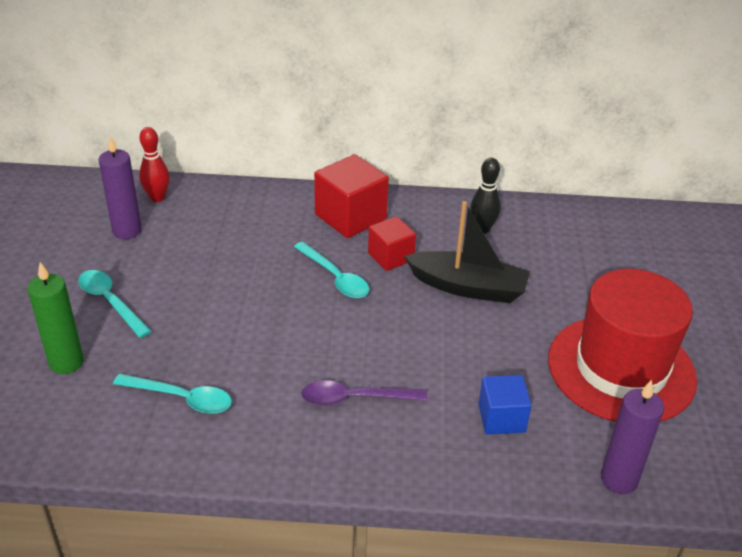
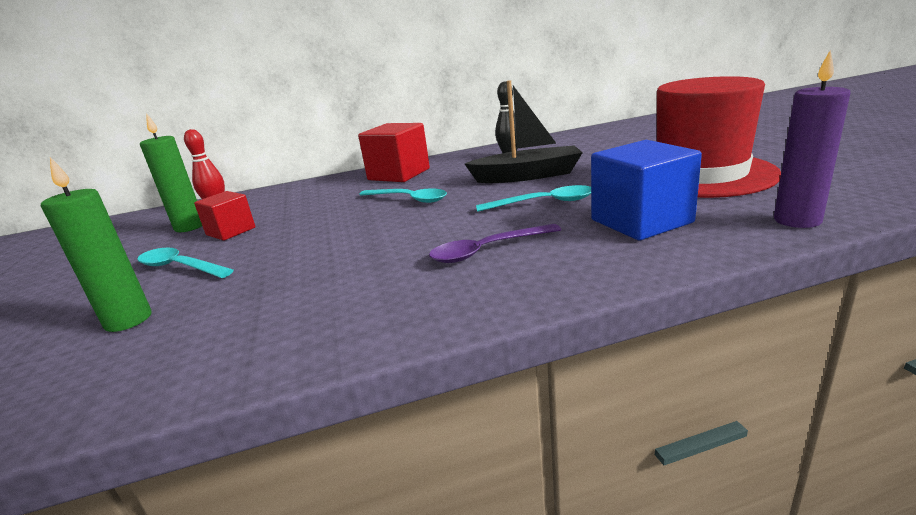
camera: 15 degrees left, 15 degrees down
(127, 231) = (190, 227): purple candle -> green candle
(181, 398) = (289, 305): turquoise spoon -> turquoise spoon (543, 203)
(391, 256) = (448, 180): red cube -> red cube (231, 231)
(501, 418) = (641, 221): blue cube -> blue cube, size x1.61

